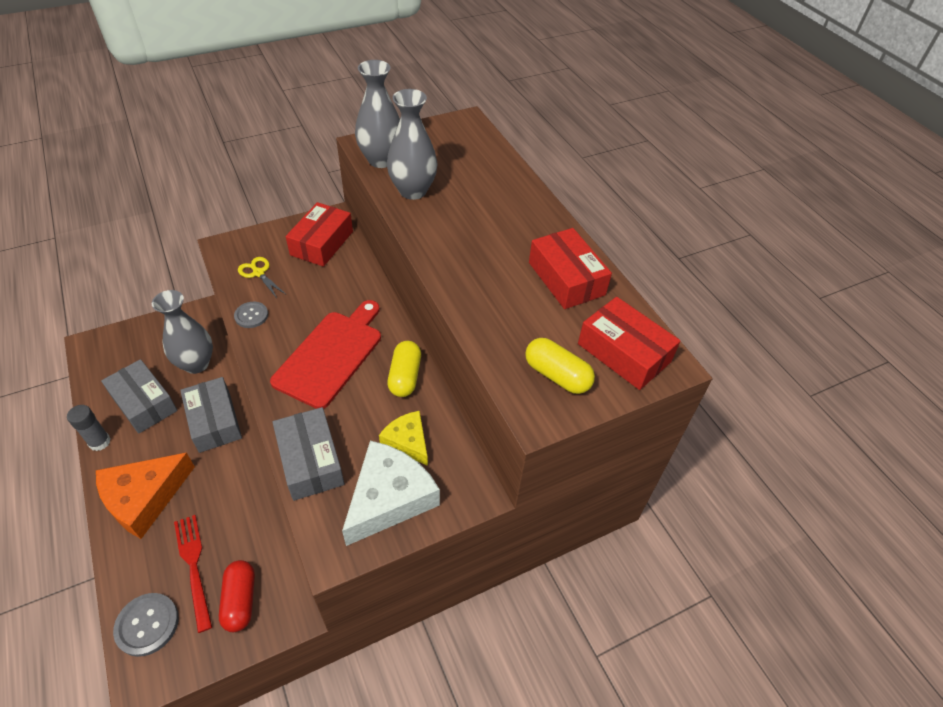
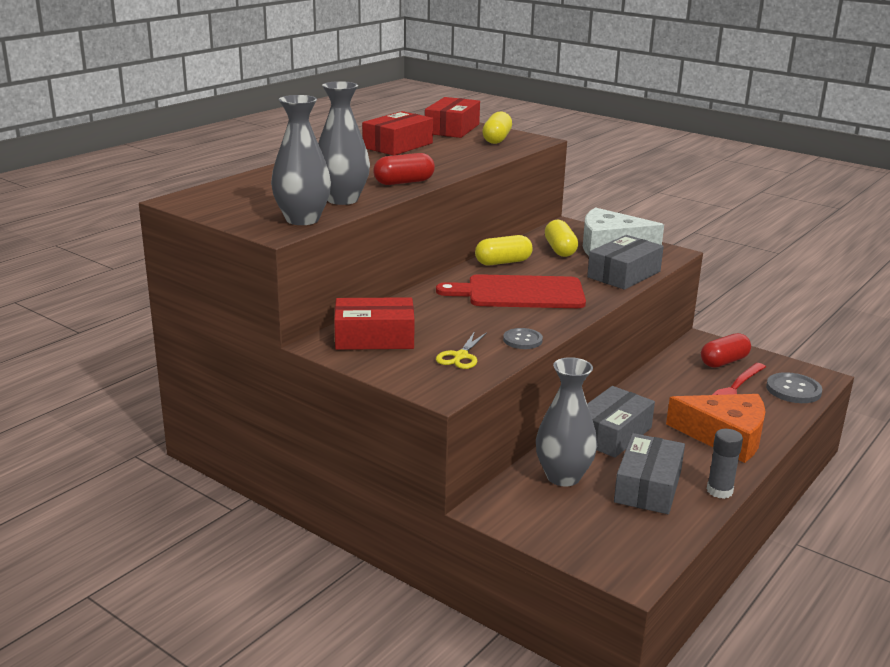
camera: 115 degrees left, 25 degrees down
(407, 441) = (560, 250): yellow cheese -> yellow capsule
(435, 239) = (404, 182): none -> red capsule

